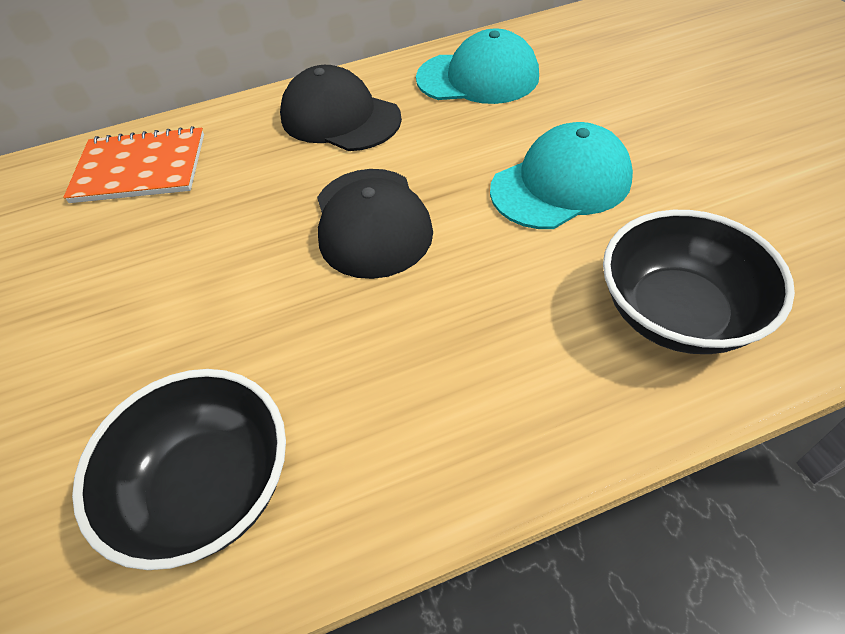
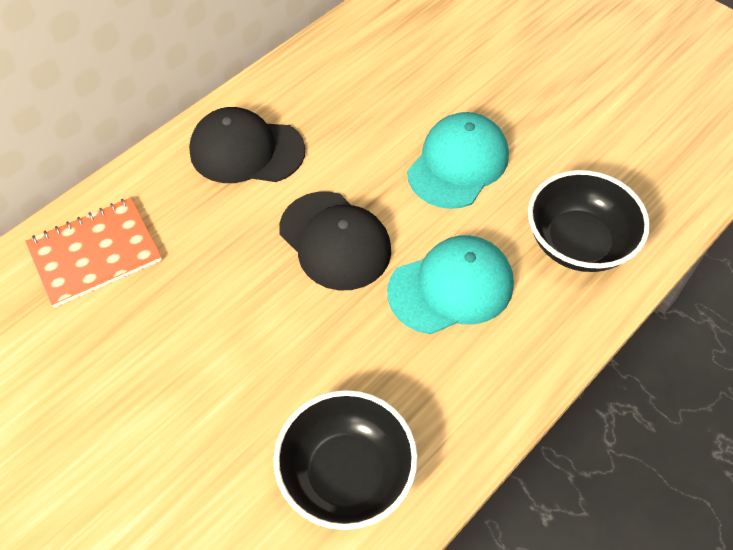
camera: 30 degrees left, 5 degrees up
(478, 77) = (342, 78): turquoise cap -> turquoise cap (451, 287)

